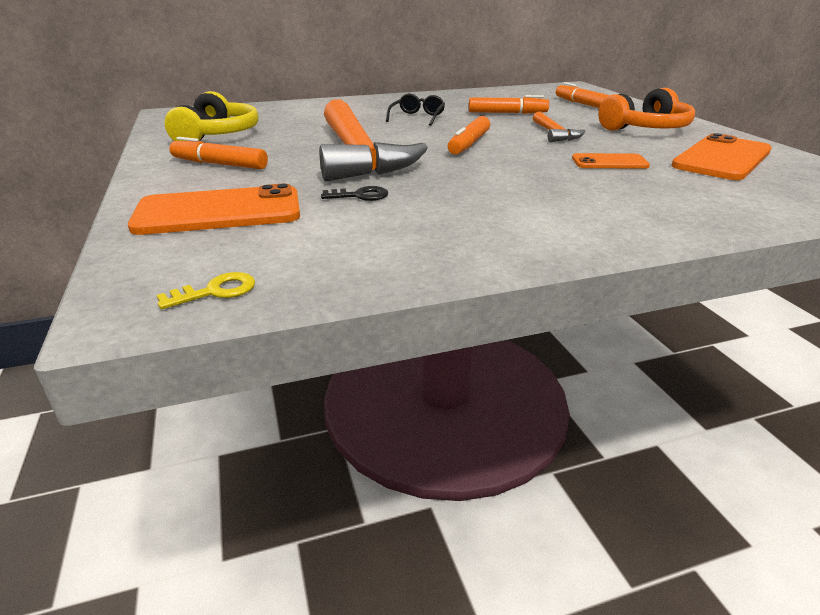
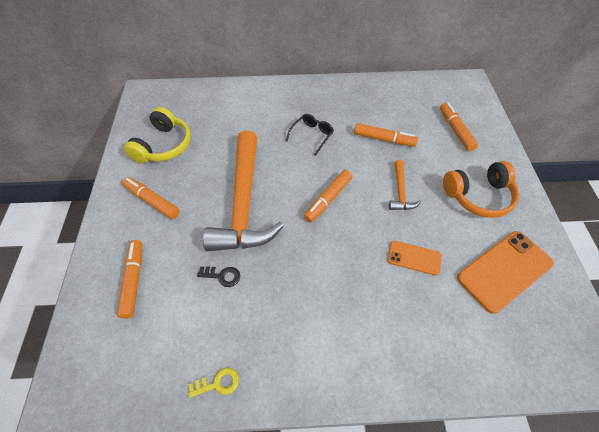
camera: 15 degrees right, 25 degrees up
(215, 291) = (107, 388): yellow key -> yellow key (218, 383)
(219, 212) = (134, 280): orange phone -> orange marker

